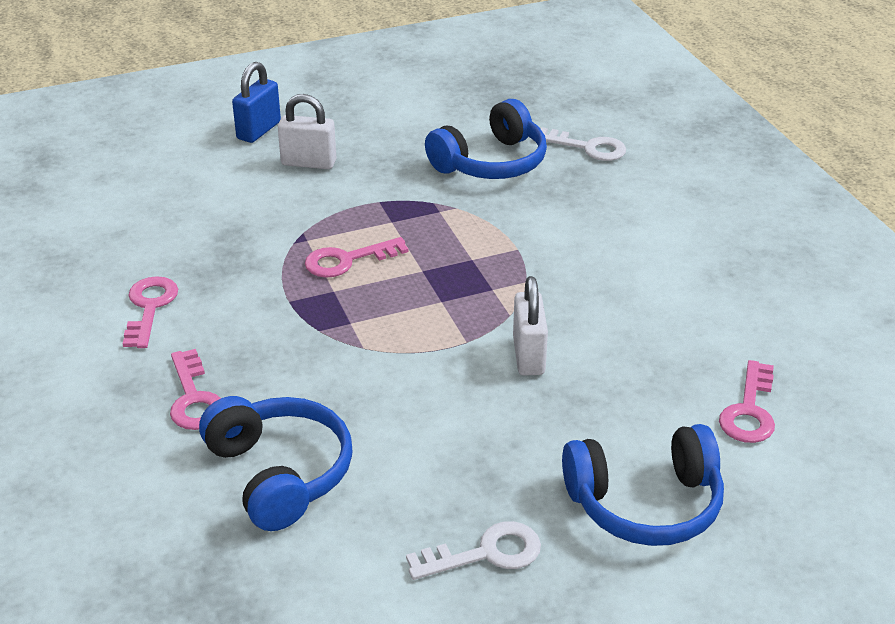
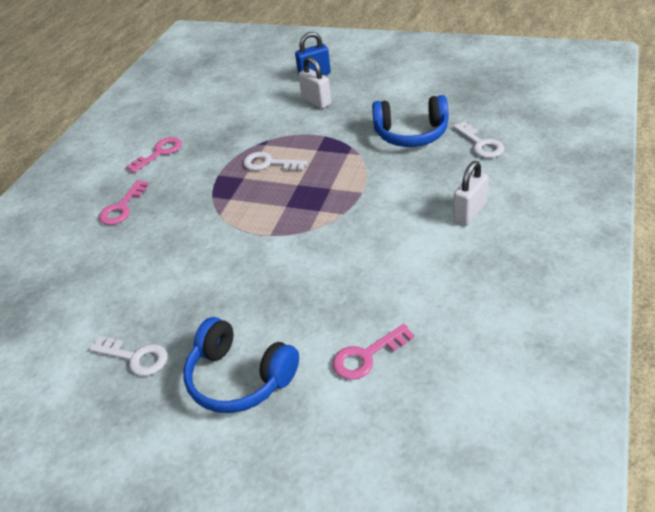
camera: 45 degrees right, 5 degrees up
(279, 474) = (108, 263): blue headphones -> none
(347, 260) = (269, 163): pink key -> white key
(528, 356) = (289, 258): white padlock -> white padlock (470, 212)

